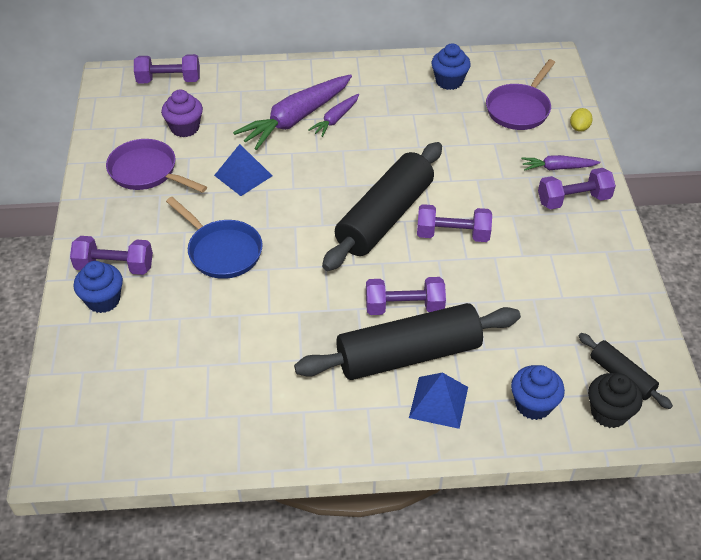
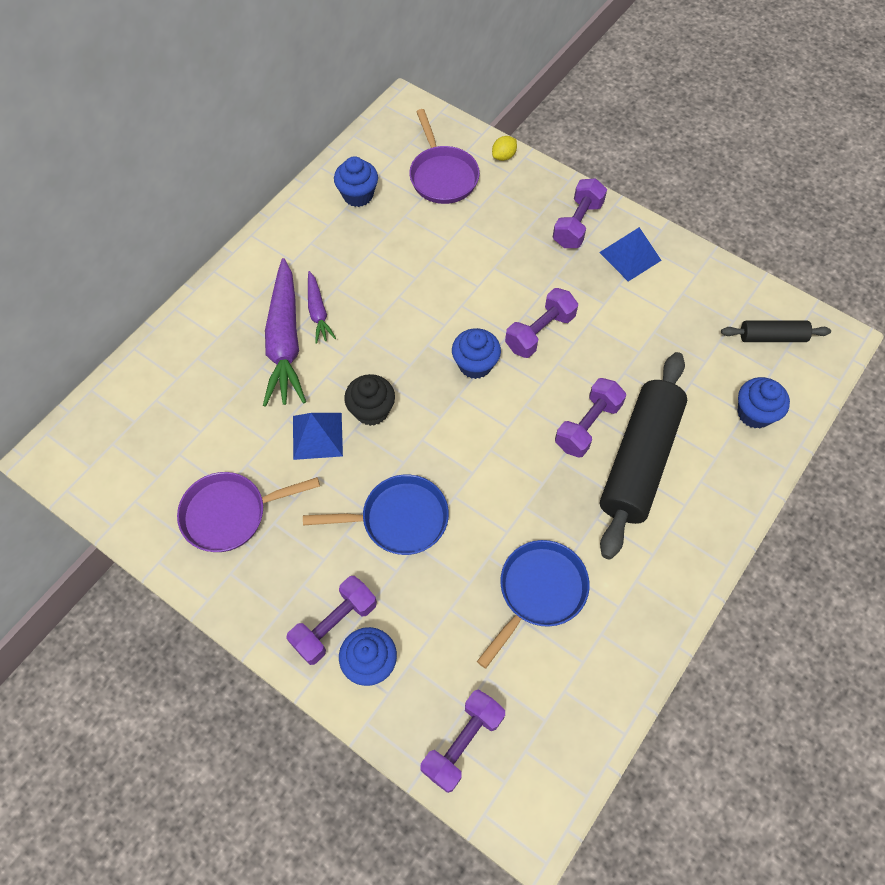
camera: 50 degrees left, 15 degrees up
(169, 80) = (114, 407): purple dumbbell -> purple dumbbell (462, 743)
(185, 128) = (201, 440): purple cupcake -> none
(238, 359) = (539, 592): none -> blue pan
(385, 217) = (475, 364): black rolling pin -> blue cupcake
(438, 402) = (703, 475): blue pyramid -> blue pyramid (630, 256)
(557, 168) = (533, 206): purple carrot -> none
(579, 128) = (503, 156): yellow lemon -> yellow lemon turned 75 degrees clockwise
(609, 413) = (798, 372): black cupcake -> black cupcake (371, 410)

